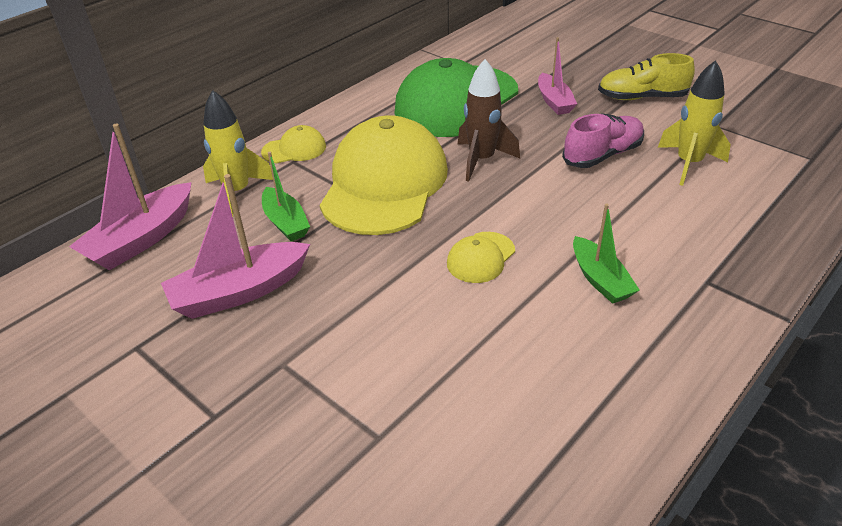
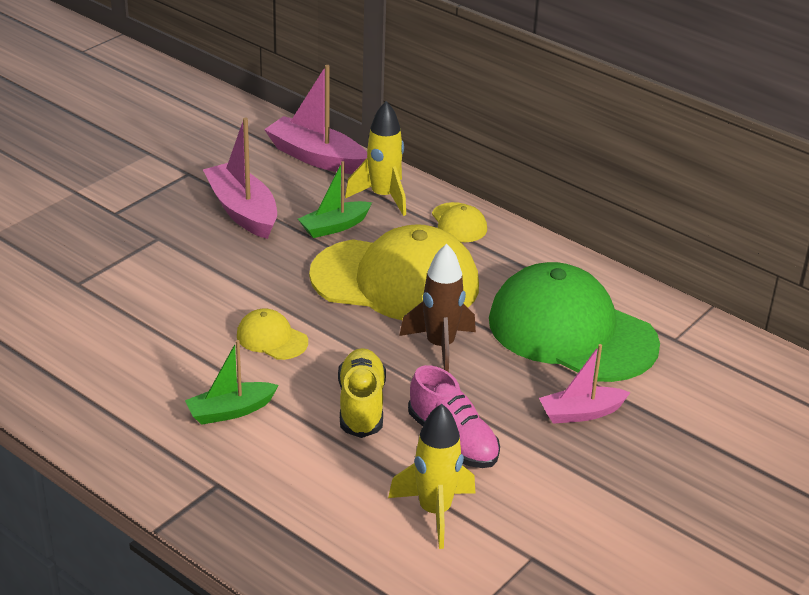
camera: 85 degrees right, 5 degrees down
(642, 97) = (602, 496): yellow shoe -> yellow shoe (361, 406)

